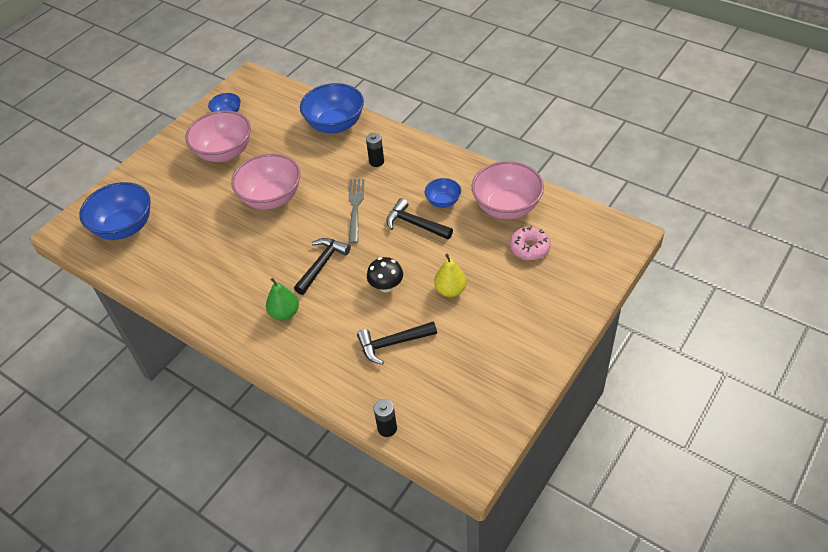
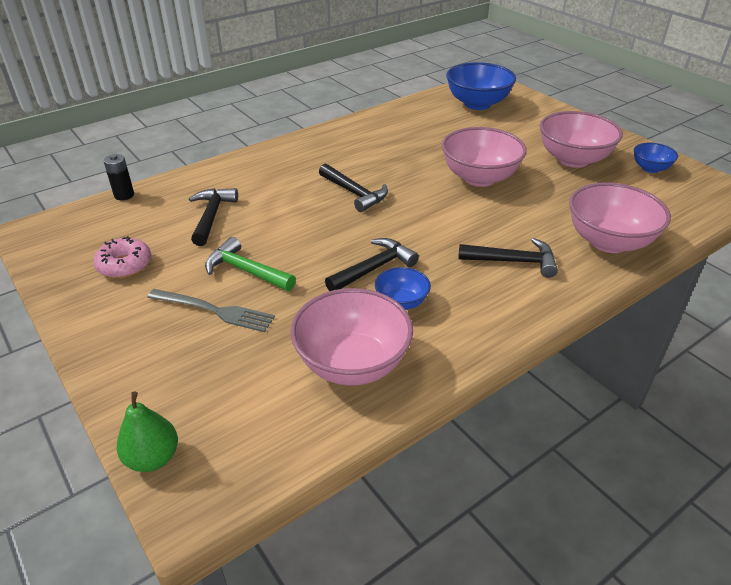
camera: 105 degrees right, 10 degrees down
(284, 313) = (306, 165): green pear -> green pear (153, 458)
(335, 125) = (608, 242): blue bowl -> pink bowl
(355, 207) = (432, 229): grey fork -> grey fork (214, 311)
(376, 162) = (513, 261): black battery -> black hammer
(386, 286) = (291, 227): black mushroom -> none
(450, 290) = (245, 270): yellow pear -> green hammer
(529, 248) = (256, 362): pink donut -> pink donut (125, 265)

